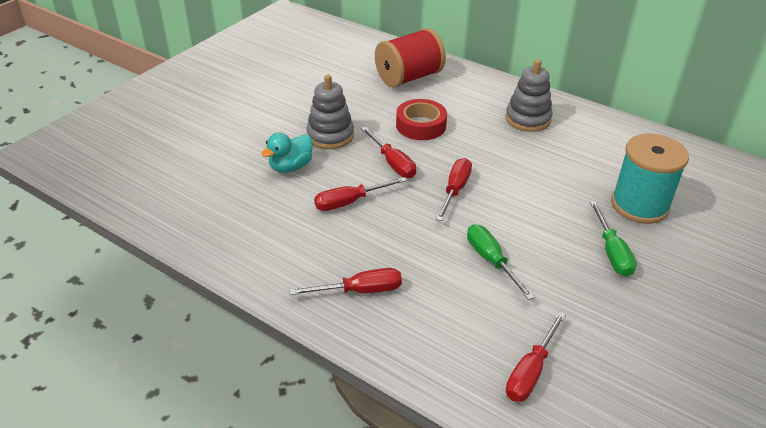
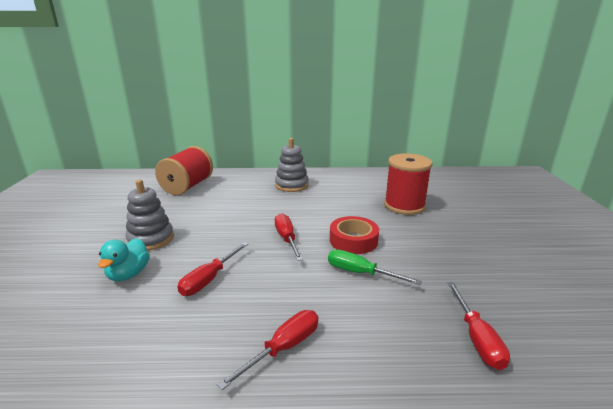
camera: 35 degrees left, 15 degrees down
(392, 163) = (222, 239): red screwdriver -> none
(421, 125) = (222, 210): red tape -> red tape (353, 240)
(612, 252) = (422, 235): green screwdriver -> none
(639, 205) = (404, 206): turquoise spool -> red spool

